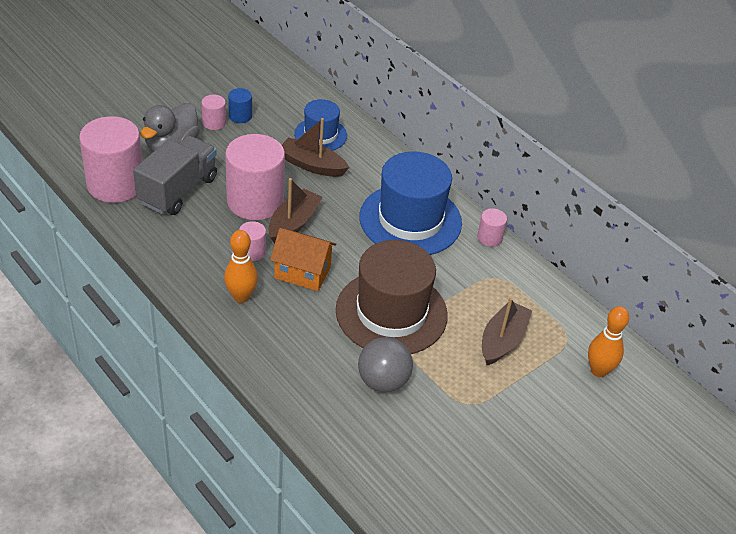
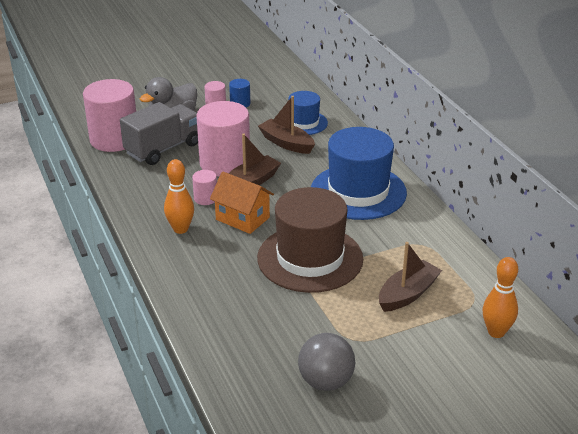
camera: 20 degrees right, 10 degrees down
(383, 381) = (279, 309): grey ball -> grey ball (326, 381)
(489, 238) = (428, 213): pink cylinder -> none

